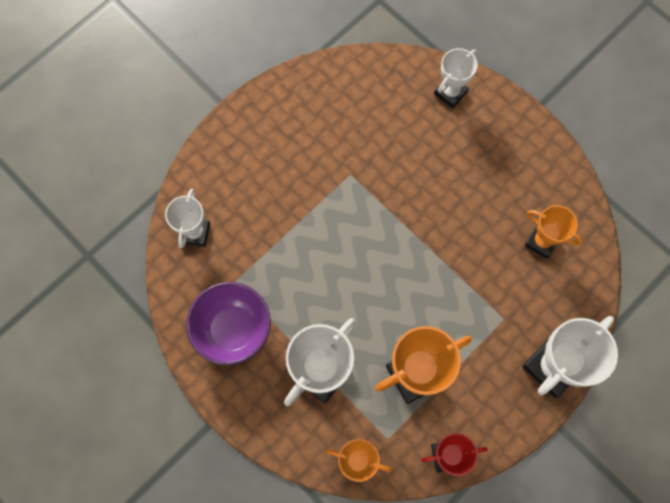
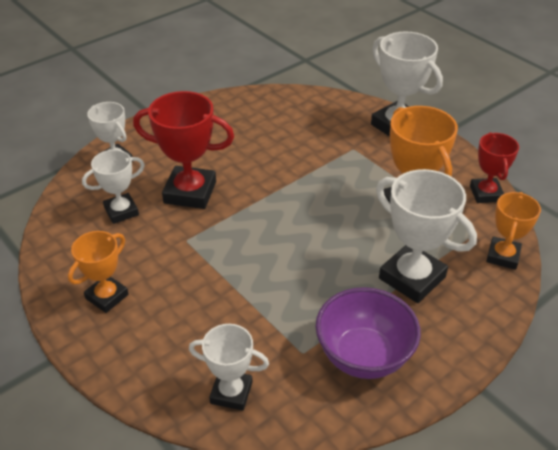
camera: 85 degrees left, 30 degrees down
(381, 114) = (121, 211): none -> white trophy
(413, 167) = (190, 192): none -> red trophy
(541, 242) = (282, 121): orange trophy -> orange trophy (107, 296)

